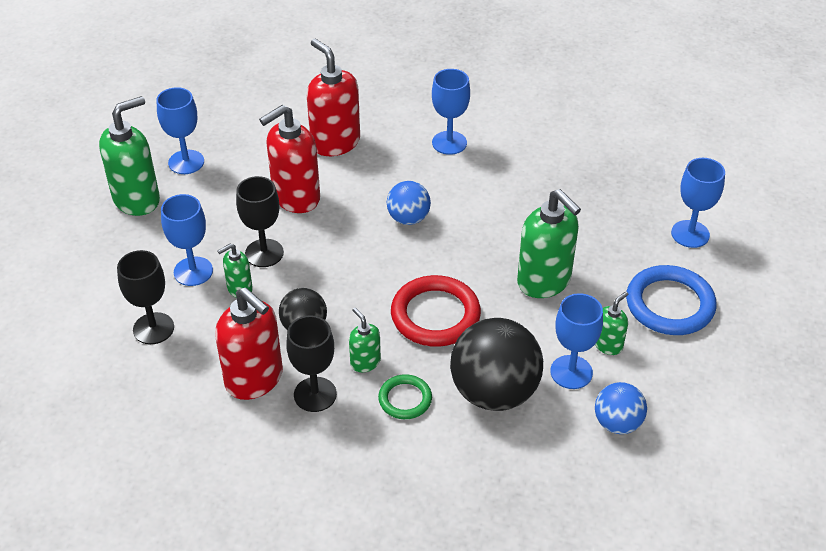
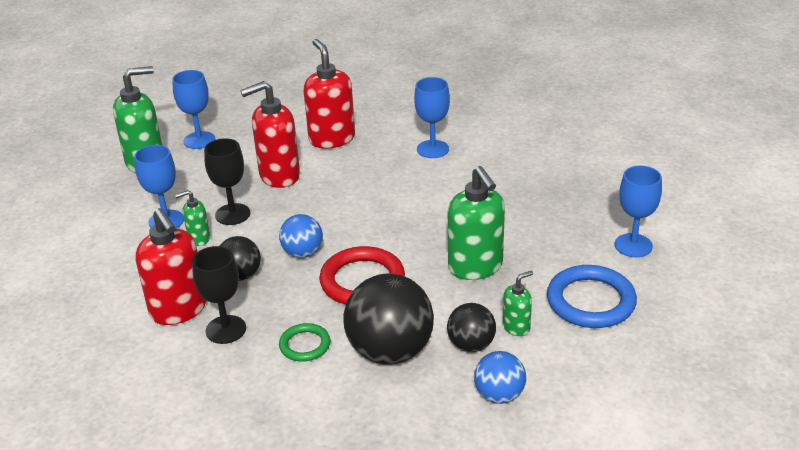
camera: 15 degrees right, 10 degrees down
(153, 328) = (112, 259): black goblet -> none
(365, 362) = (282, 310): green soap dispenser -> none
(408, 218) = (371, 202): blue ball -> blue ball (303, 253)
(571, 372) = (471, 345): blue goblet -> black ball

